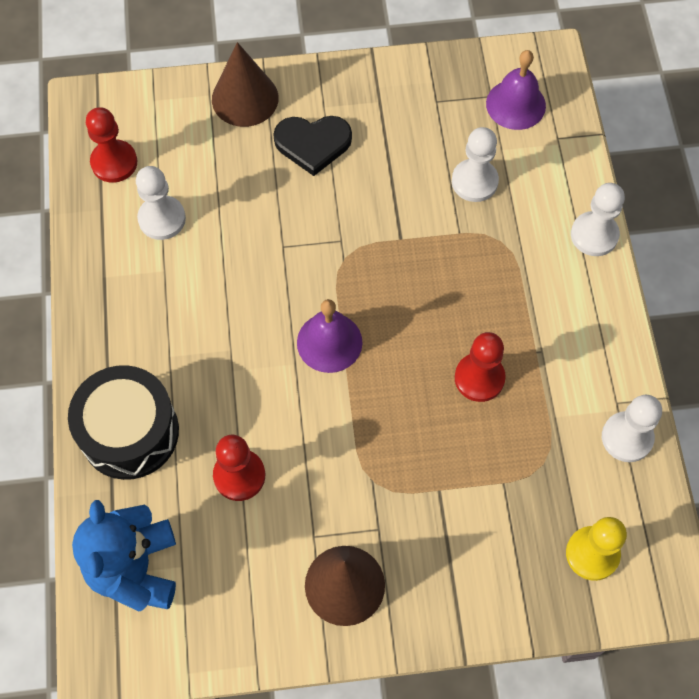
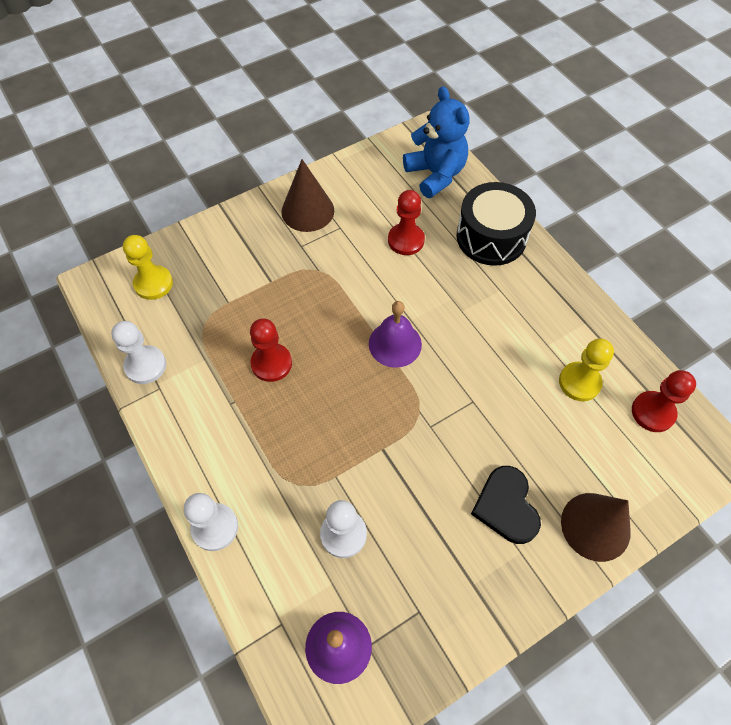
camera: 155 degrees right, 5 degrees down
(162, 219) = (579, 382): white pawn -> yellow pawn
(313, 144) = (506, 506): black heart -> black heart turned 75 degrees counterclockwise

